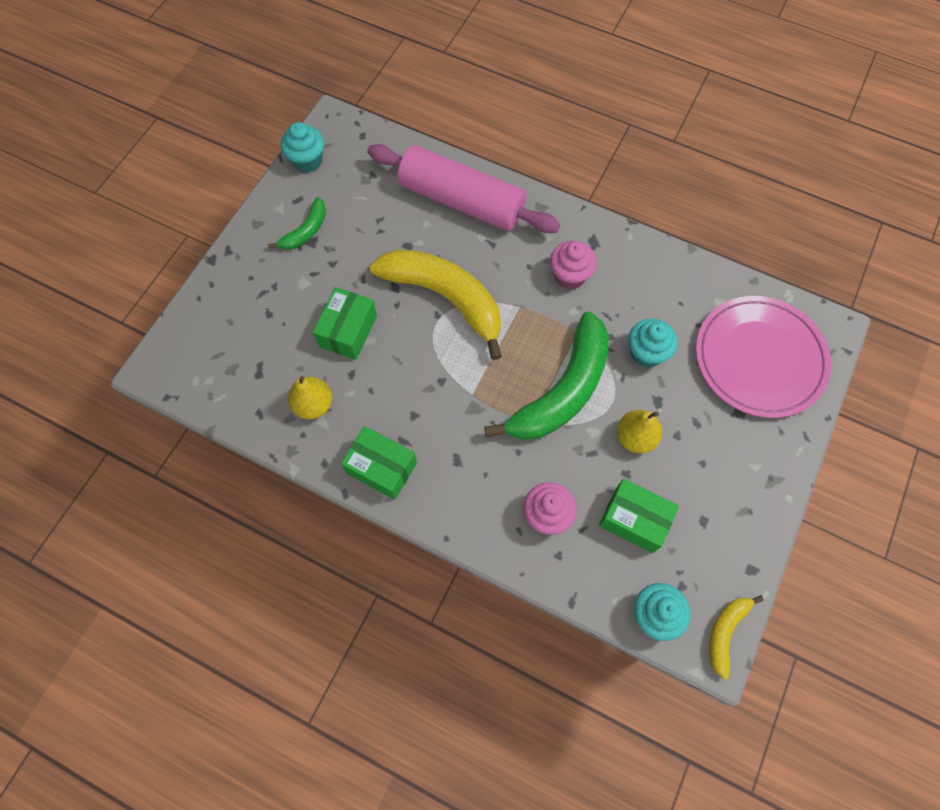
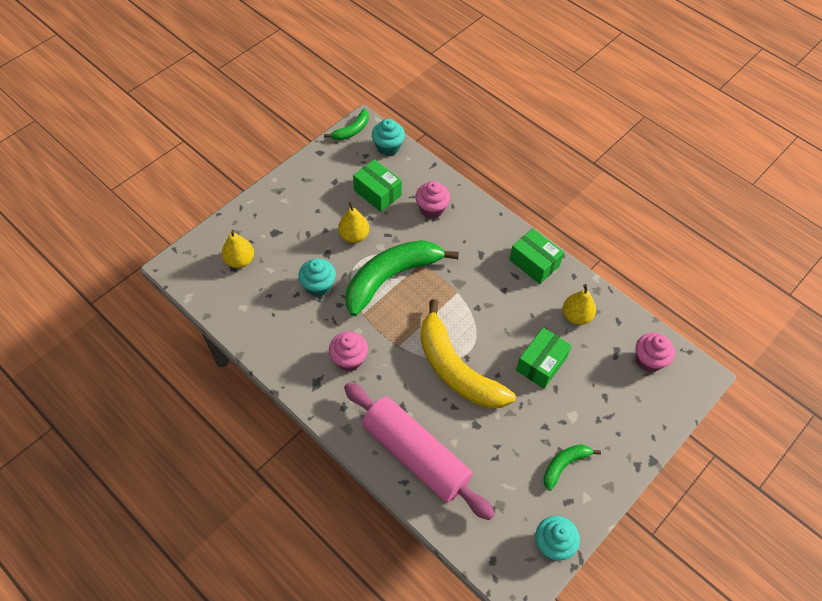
camera: 165 degrees left, 10 degrees down
(218, 371) = (649, 360): none -> pink cupcake
(725, 632) = (352, 130): yellow banana -> green banana
(759, 359) = (240, 260): pink plate -> yellow pear

